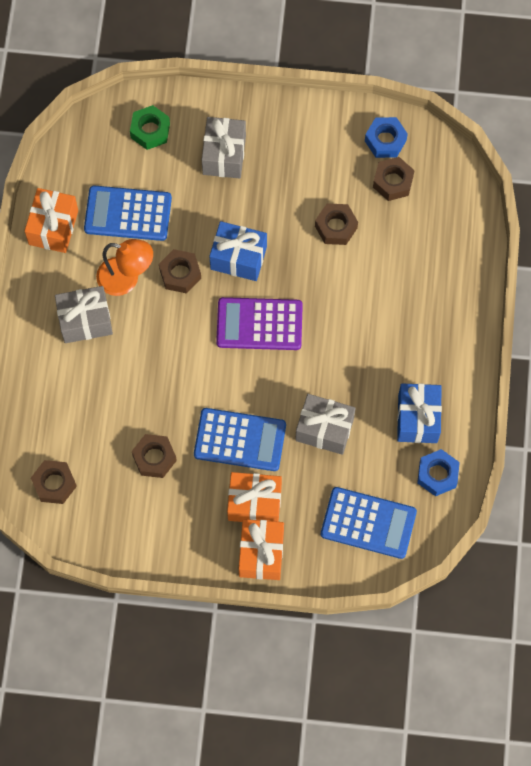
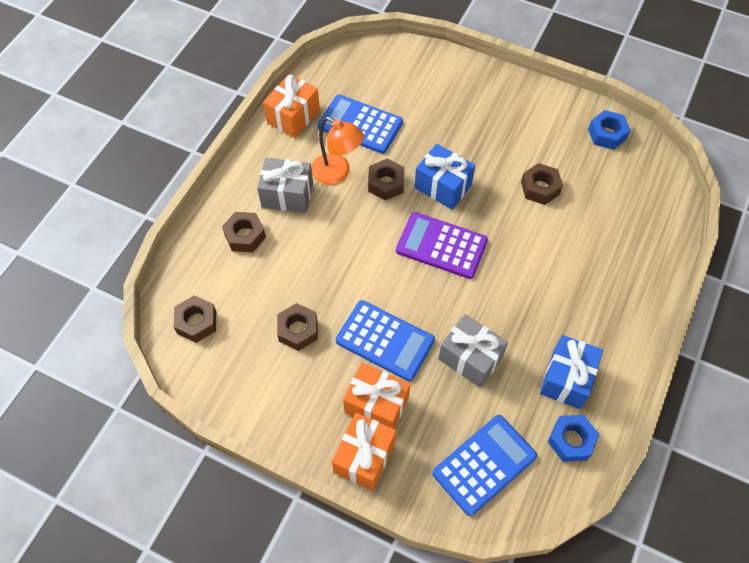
camera: 20 degrees right, 10 degrees down
(150, 131) = (404, 71): green nut -> none
(224, 155) = (460, 105): grey gift -> none
(368, 523) = (484, 464): blue calculator -> blue calculator turned 75 degrees counterclockwise
(393, 182) = (604, 168): brown nut -> brown nut (245, 236)

